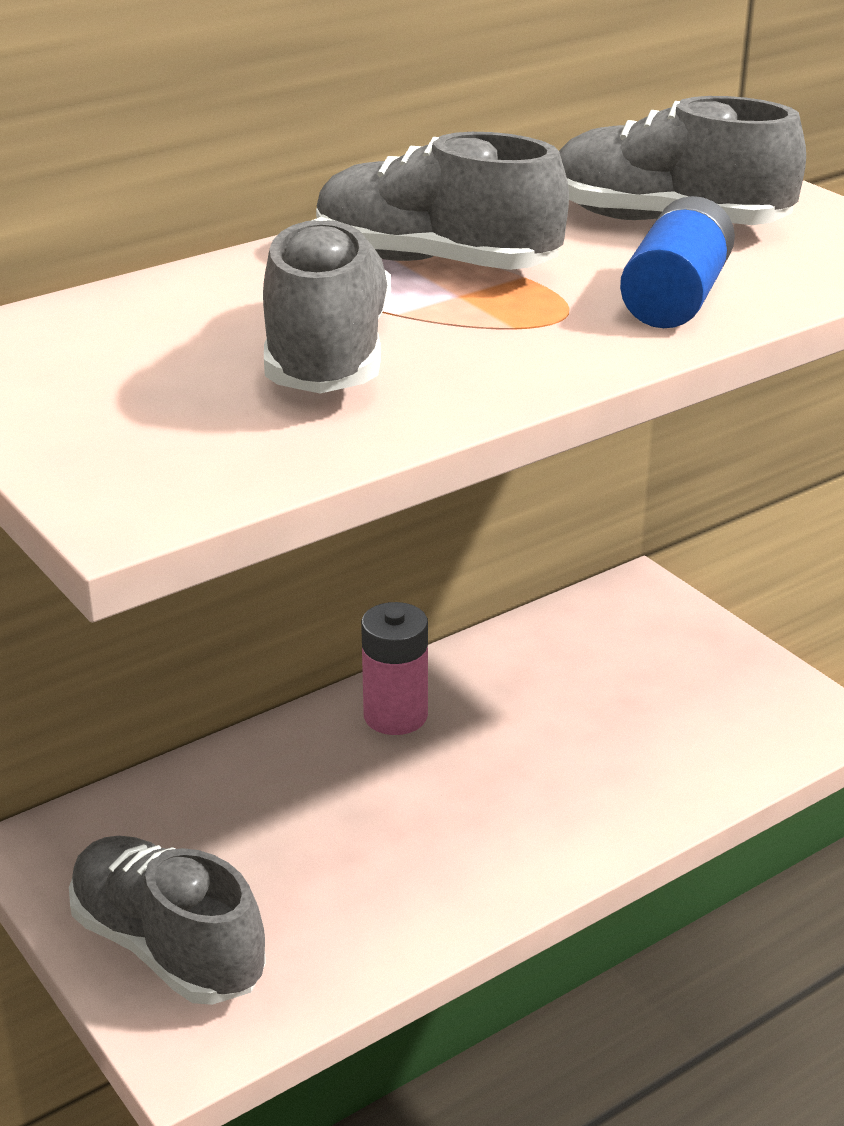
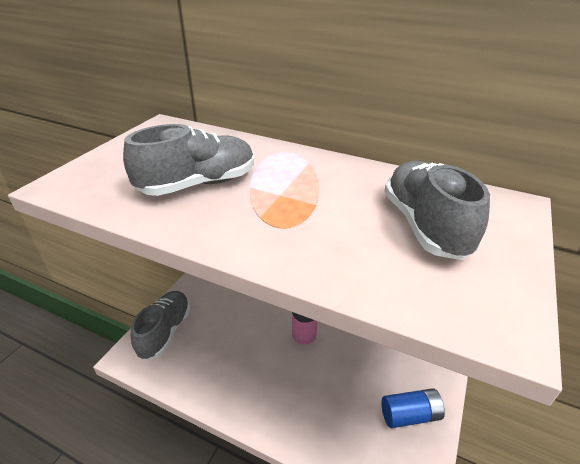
camera: 60 degrees right, 5 degrees up
(435, 263) = (306, 180): grey shoe -> none
(676, 298) = (334, 254): blue battery -> blue battery (410, 415)

